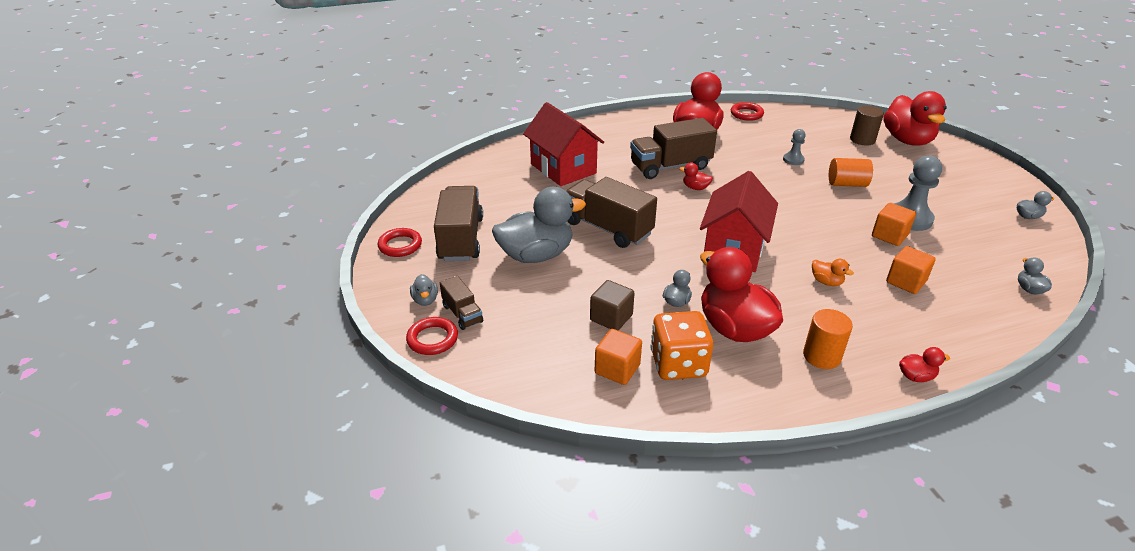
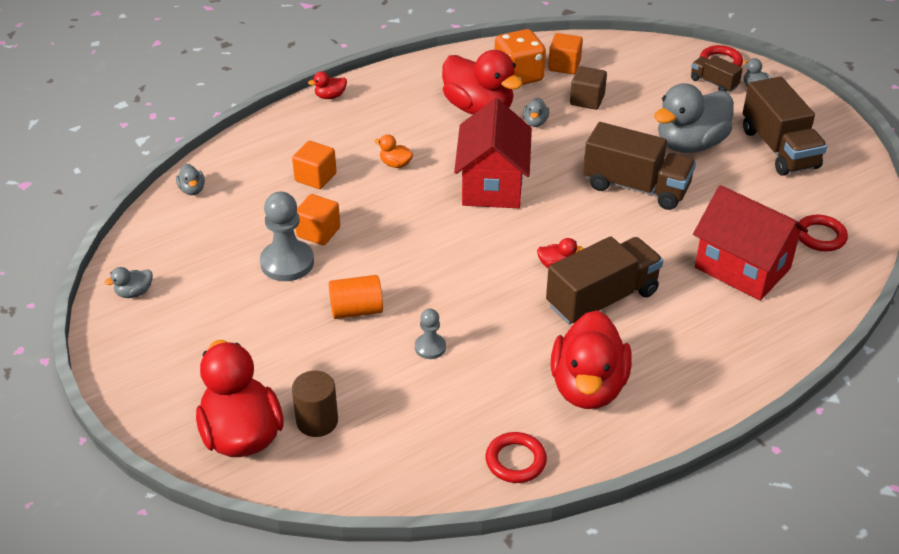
camera: 165 degrees right, 5 degrees up
(400, 245) = (831, 132): red ring -> red ring (820, 236)
(821, 356) = (404, 99): orange cylinder -> none

